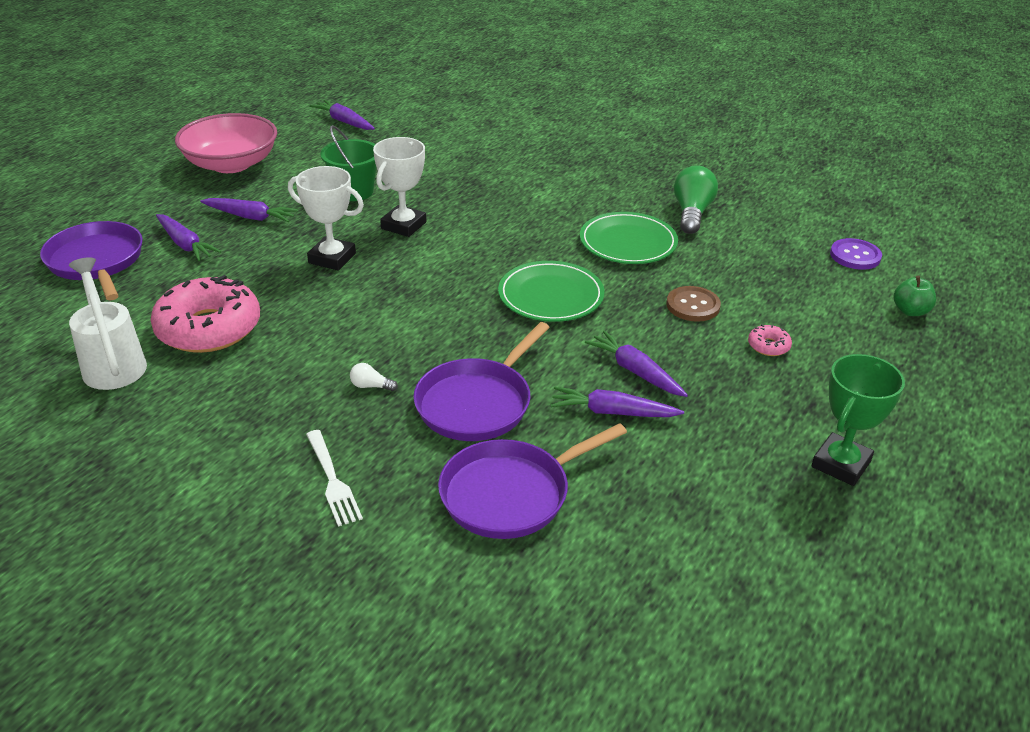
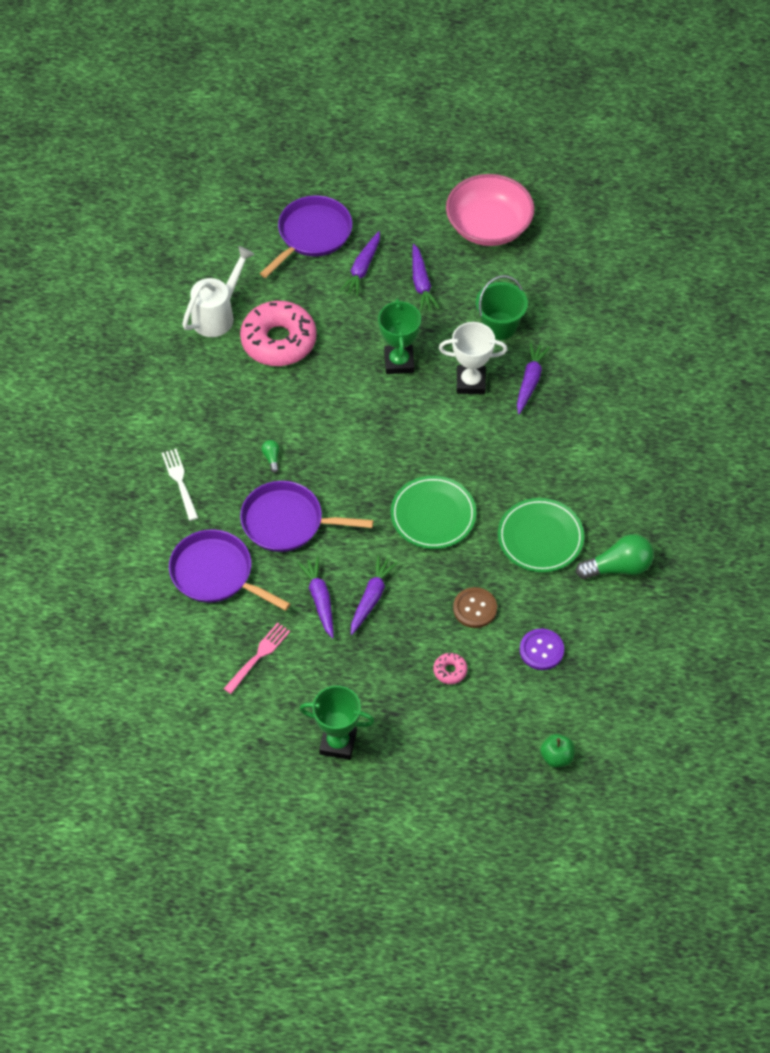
camera: 65 degrees right, 20 degrees up
(332, 258) = (399, 362): white trophy -> green trophy
(332, 480) = (180, 482): white fork -> white fork turned 120 degrees clockwise
(344, 121) = (611, 257): purple carrot -> purple carrot (530, 381)
(371, 386) = (271, 458): white light bulb -> green light bulb
(671, 494) = (258, 656): none -> pink fork
(855, 256) = (622, 703): purple button -> purple button (541, 650)

